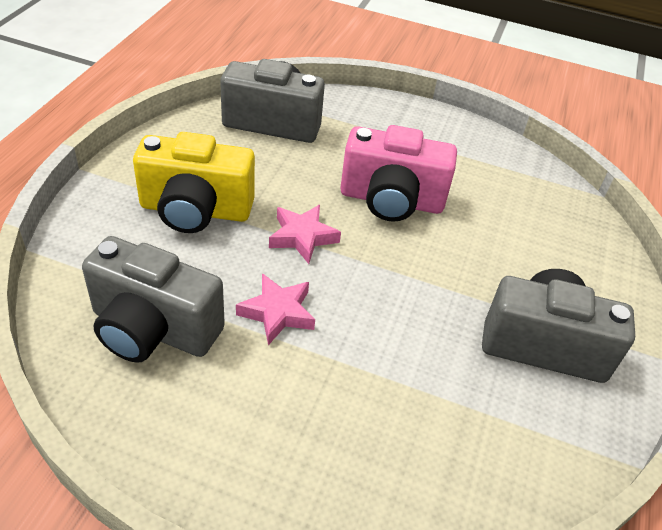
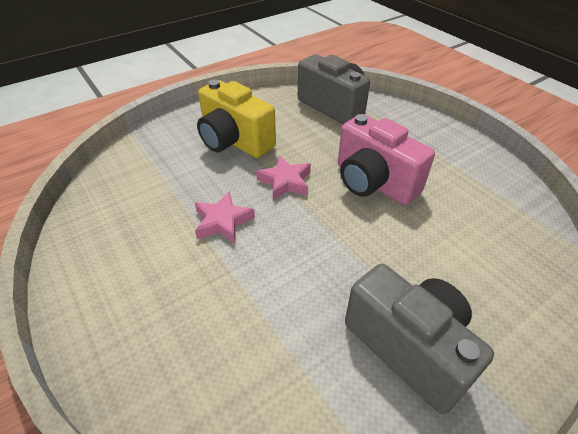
camera: 40 degrees right, 0 degrees up
(153, 329) = (144, 198): grey camera -> none

